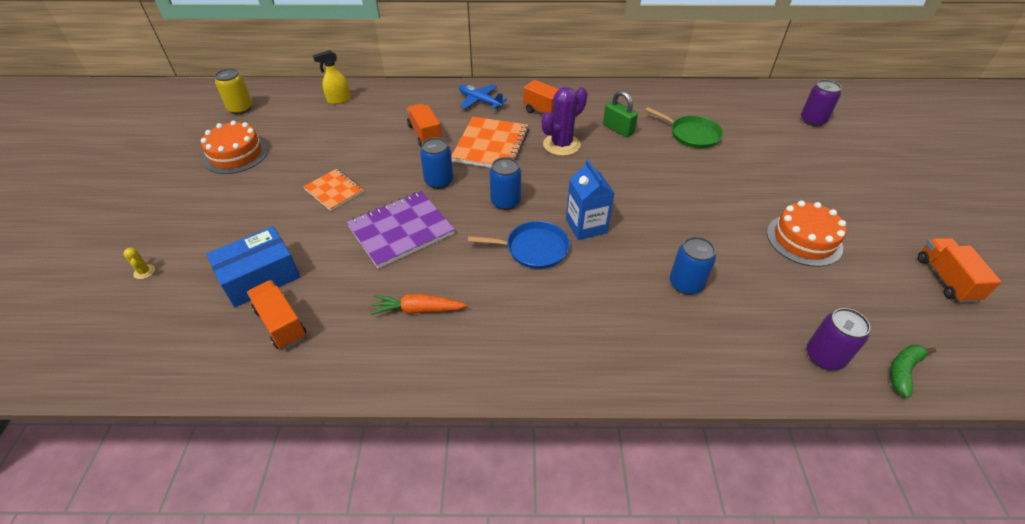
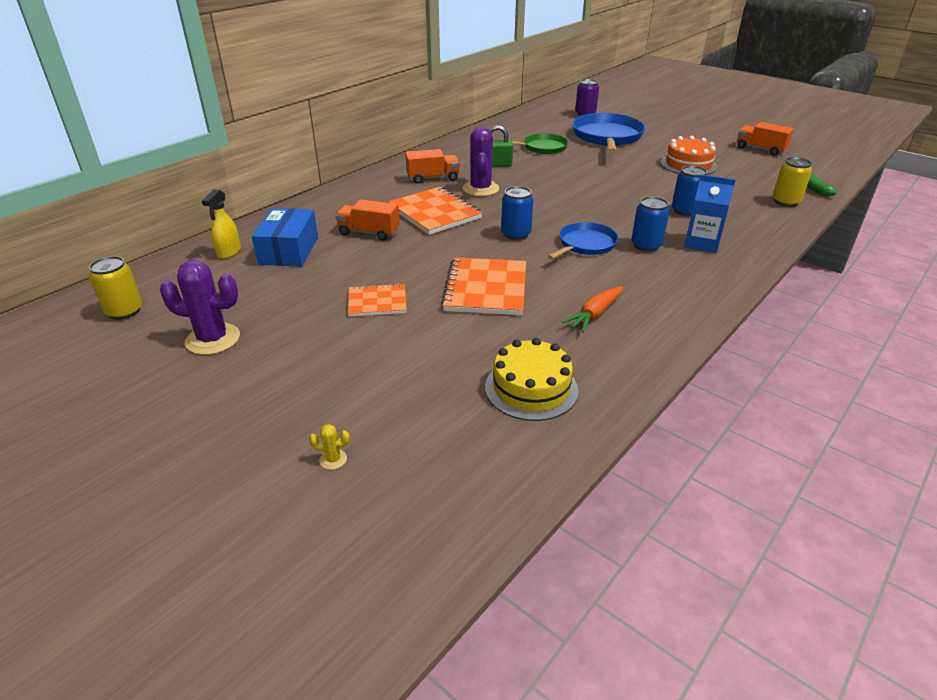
camera: 50 degrees left, 10 degrees down
(236, 154) = (213, 339): orange cake -> purple cactus
(260, 277) = (449, 382): blue box -> blue box (289, 250)
(281, 323) = (531, 388): orange truck -> yellow cake
(401, 230) = (485, 288): purple notebook -> orange notebook
(439, 181) = (446, 250): blue can -> blue can (646, 245)
(480, 101) = (364, 194): blue plane -> none
(586, 226) = (587, 217): blue carton -> blue carton (702, 243)
(780, 158) = (607, 137): none -> blue pan
(824, 356) = (785, 202): purple can -> yellow can

